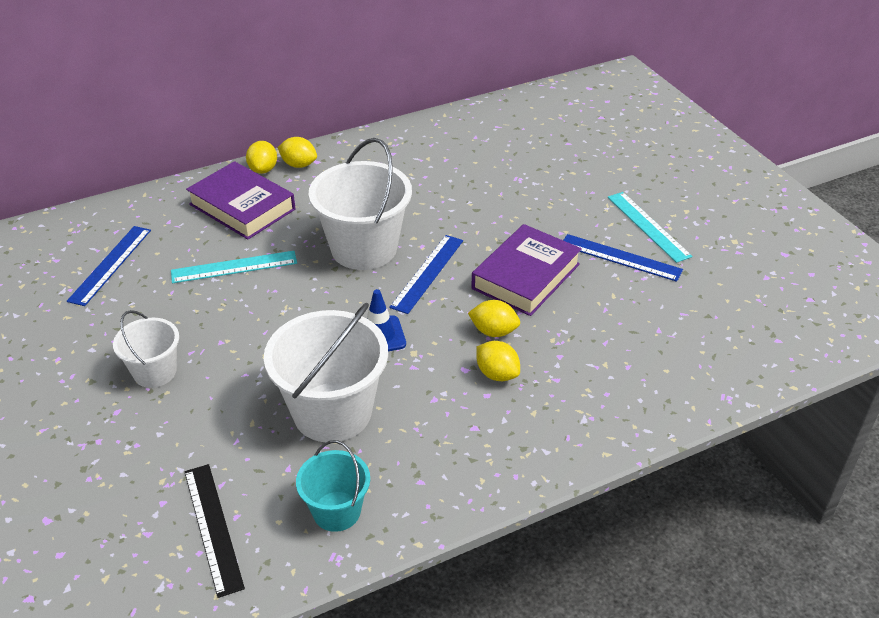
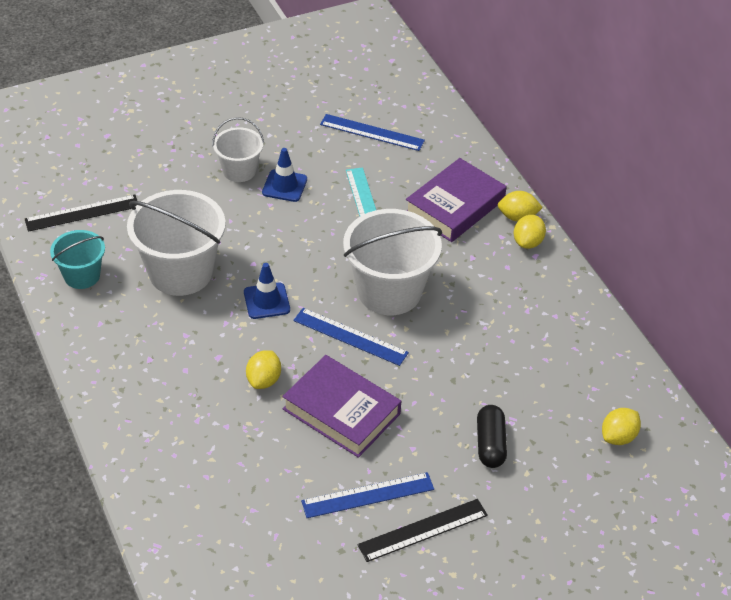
camera: 90 degrees right, 5 degrees up
(190, 331) = (284, 186): none -> blue traffic cone
(497, 374) = (209, 378): yellow lemon -> yellow lemon (618, 437)
(546, 190) = (490, 444): none -> black capsule
(620, 258) = (368, 495): blue ruler -> blue ruler turned 45 degrees clockwise
(648, 226) = (423, 530): turquoise ruler -> black ruler

